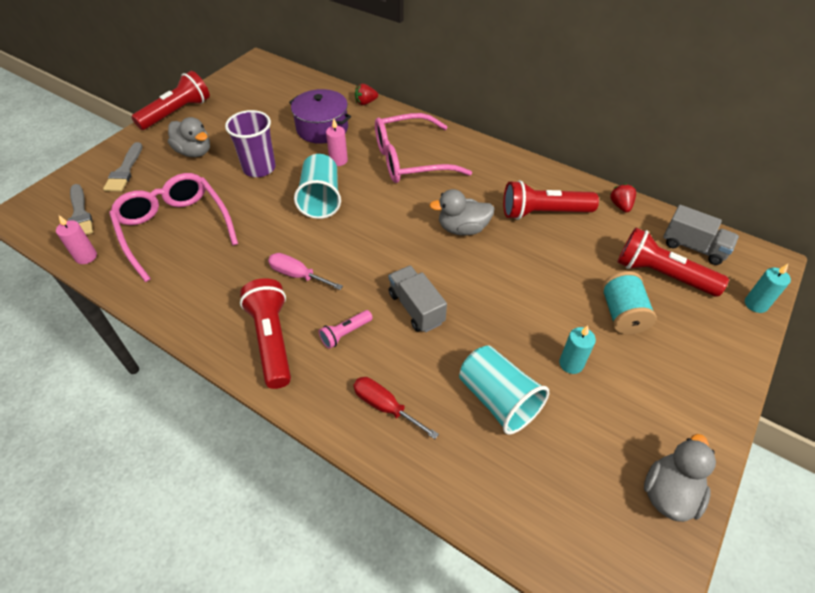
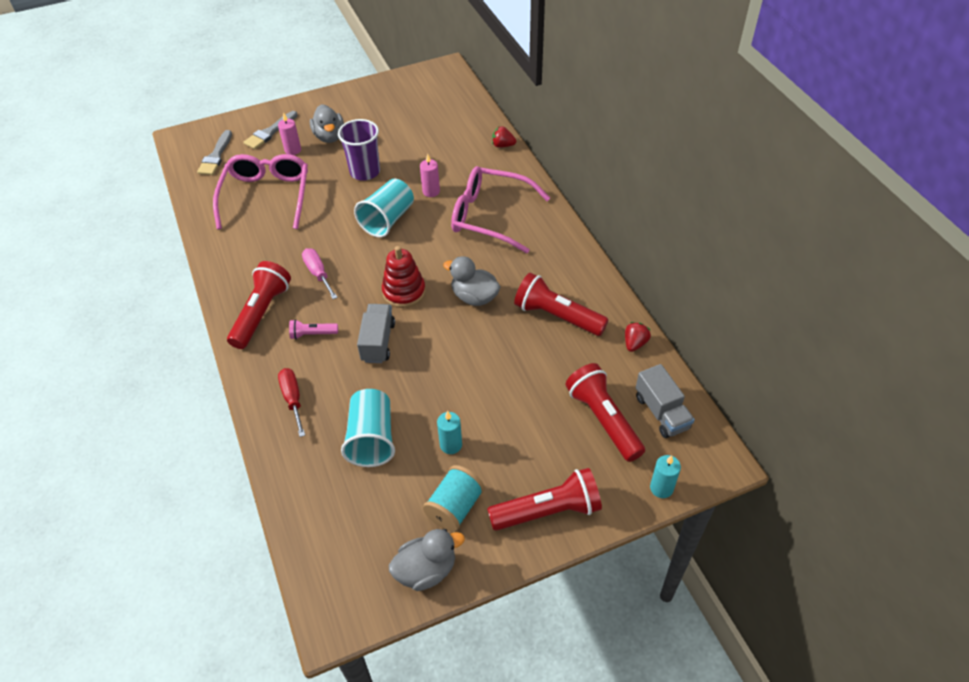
camera: 35 degrees right, 0 degrees up
(86, 257) = (196, 192): pink candle -> pink candle (293, 150)
(177, 113) = (344, 95): red flashlight -> red flashlight (548, 510)
(322, 128) = (444, 156): purple pot -> none
(396, 253) = (404, 292): none -> red stacking toy
(622, 314) = (532, 432): turquoise spool -> turquoise spool (455, 507)

